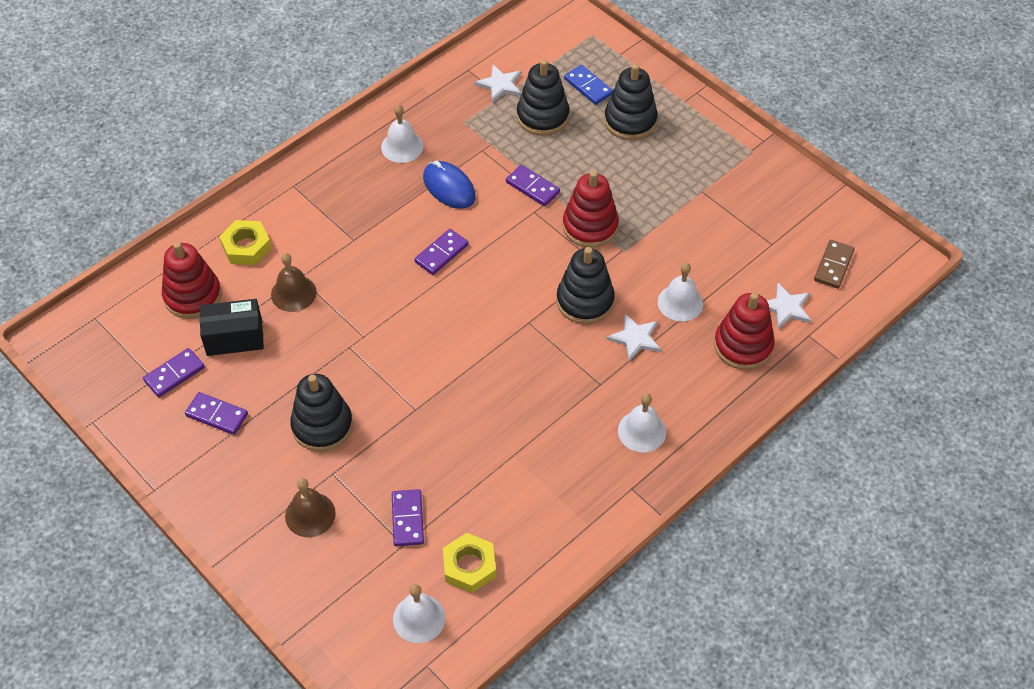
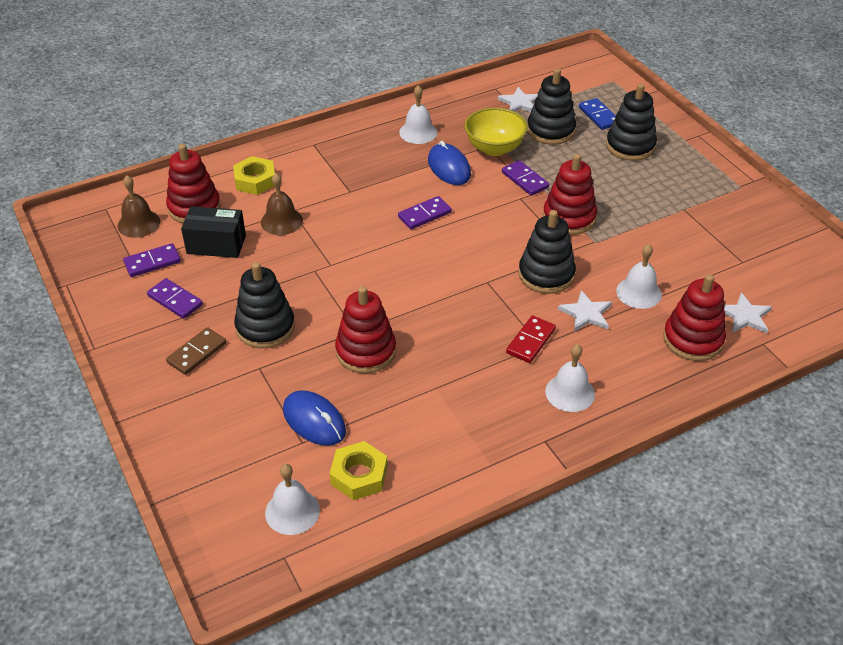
camera: 15 degrees right, 10 degrees down
(310, 514) = (224, 397): brown bell -> brown bell (138, 223)
(407, 519) = (314, 421): purple domino -> blue mouse
(432, 430) = (366, 351): none -> red stacking toy
(490, 152) = (494, 148): none -> yellow bowl
(590, 382) = (531, 341): none -> red domino
(833, 266) = (801, 290): brown domino -> brown domino (196, 353)

